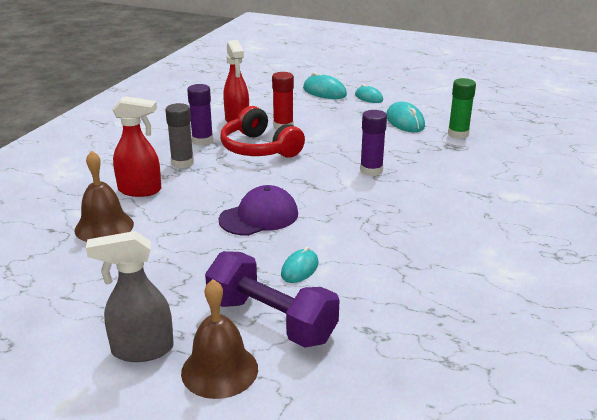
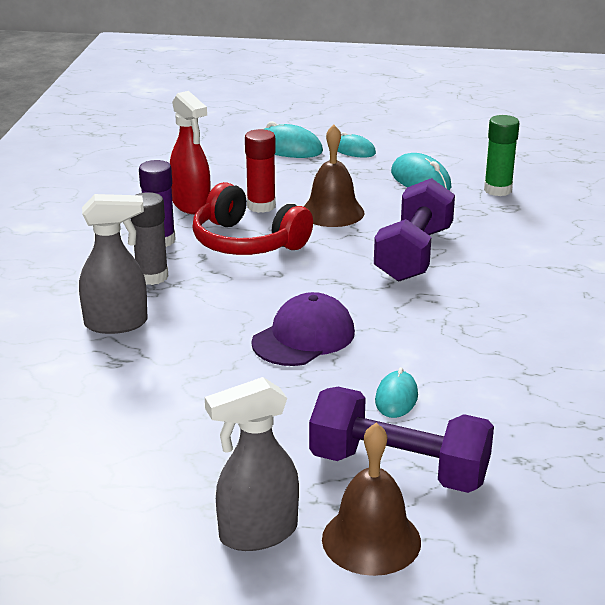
camera: 15 degrees left, 0 degrees up
(104, 227) = (99, 382): brown bell -> brown bell (332, 212)
(140, 190) = (117, 324): red spray bottle -> grey spray bottle
(371, 170) = (414, 254): purple glue stick -> purple dumbbell

